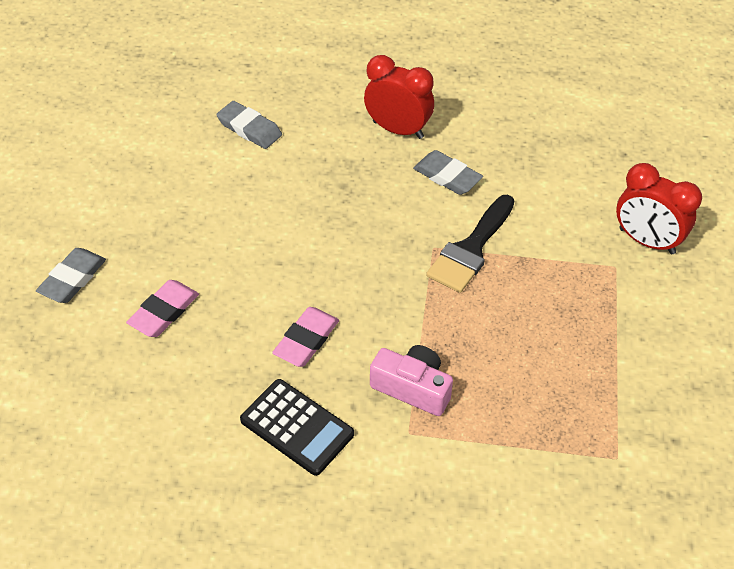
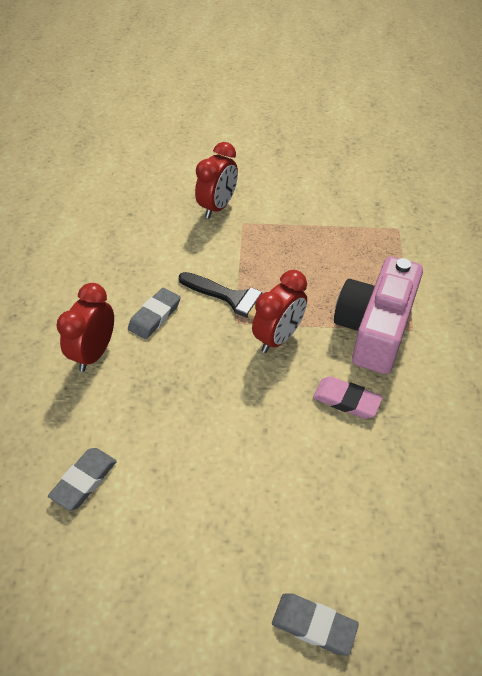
camera: 95 degrees left, 0 degrees up
(164, 312) = (339, 520): pink eraser -> none
(297, 427) = (430, 398): black calculator -> none
(406, 285) = (278, 337): none -> red clock
(412, 388) = (374, 329): pink camera -> pink camera, size x1.81

